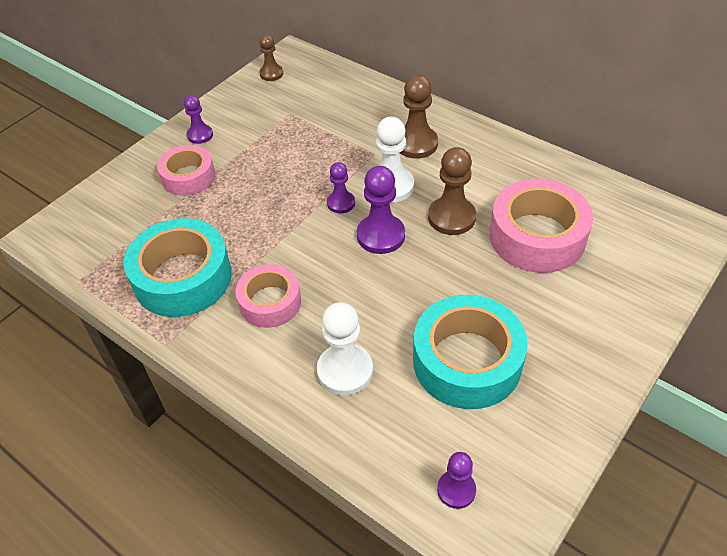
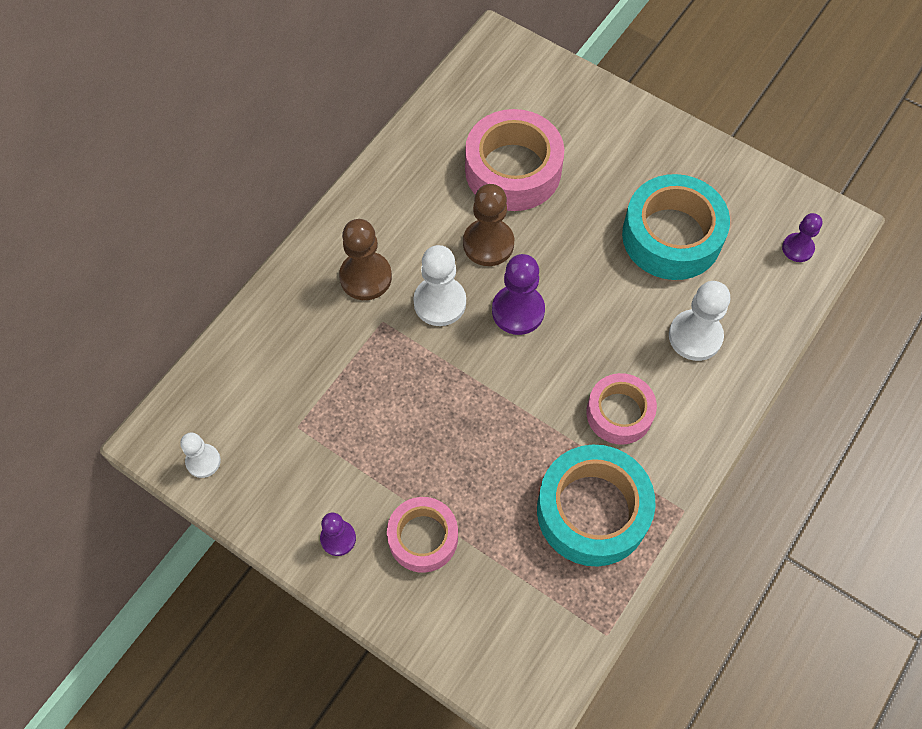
camera: 95 degrees left, 15 degrees up
(271, 74) = (203, 461): brown pawn -> white pawn
(341, 203) = (468, 353): purple pawn -> none

